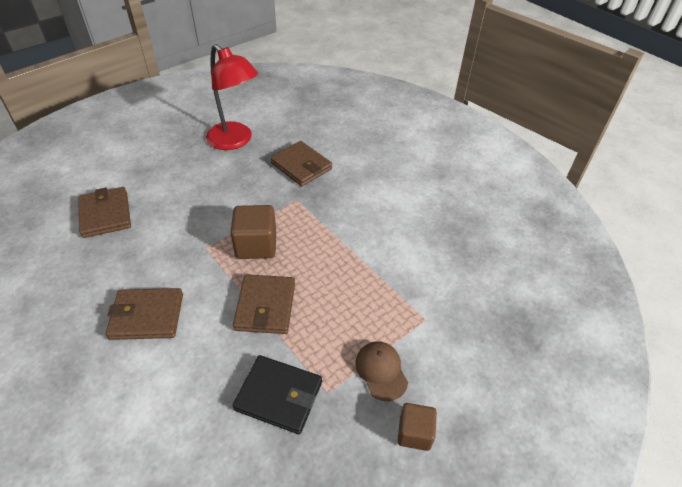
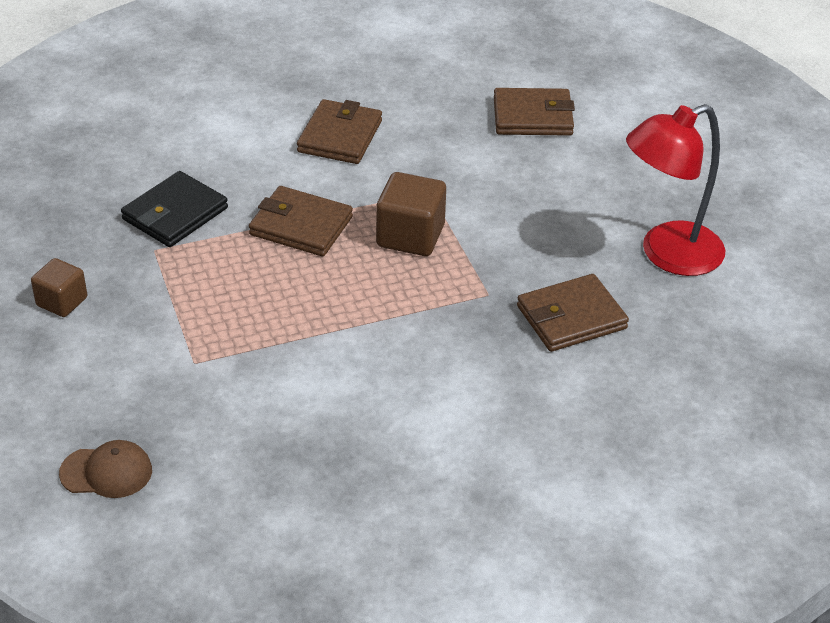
camera: 110 degrees right, 5 degrees down
(381, 371) = (150, 298): brown cap -> brown cap (106, 472)

